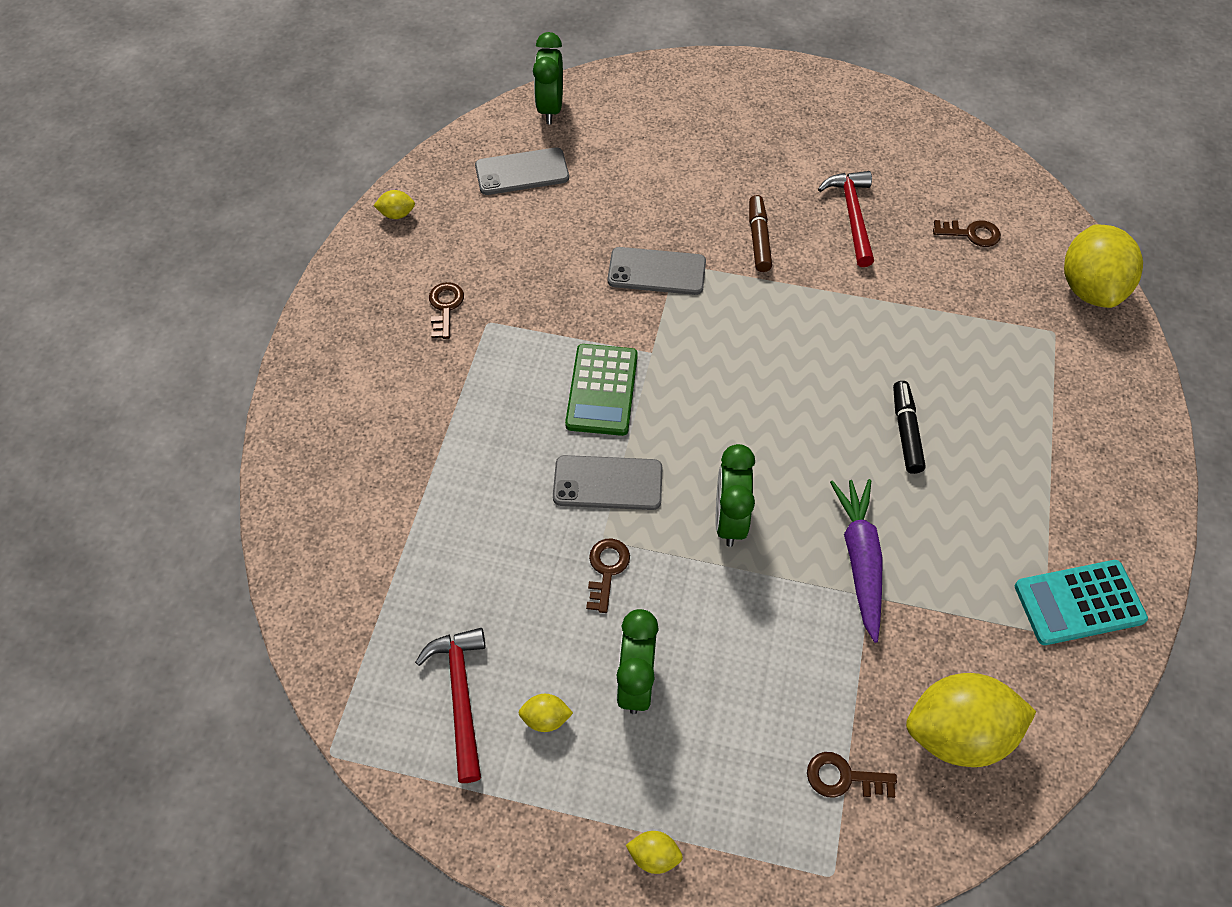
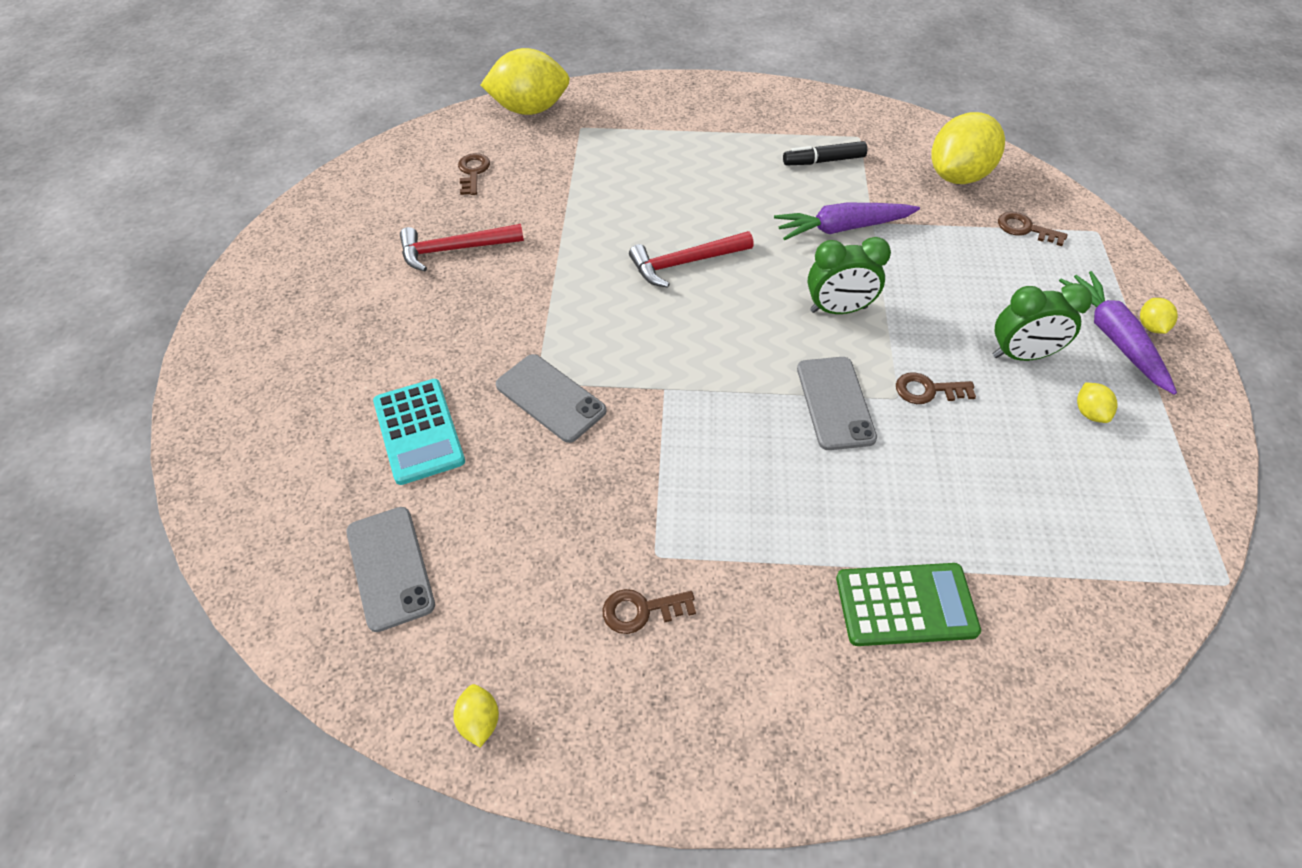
camera: 100 degrees left, 5 degrees down
(461, 696) = (1108, 482): red hammer -> red hammer (685, 263)
(550, 109) = (262, 555): green clock -> none
(602, 390) = (724, 424): green calculator -> green calculator (905, 605)
(643, 799) = (1113, 338): none -> purple carrot
(656, 271) = (550, 398): grey phone -> grey phone turned 45 degrees counterclockwise
(758, 239) = (493, 317): brown marker -> none
(843, 777) = (1025, 229): brown key -> brown key turned 120 degrees clockwise
(905, 432) = (708, 207): black marker -> black marker (824, 161)
(957, 732) = (958, 176): yellow lemon -> yellow lemon turned 60 degrees clockwise
(1079, 603) = (828, 121): turquoise calculator -> turquoise calculator (419, 431)

